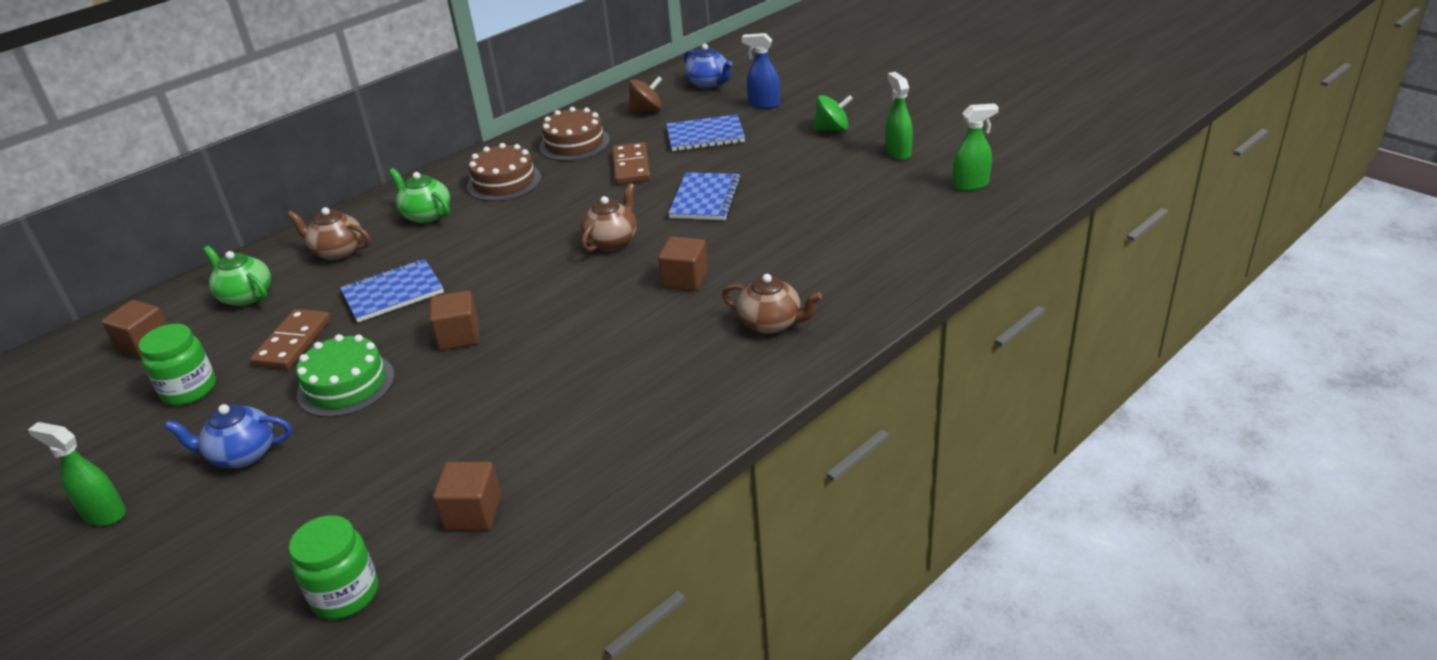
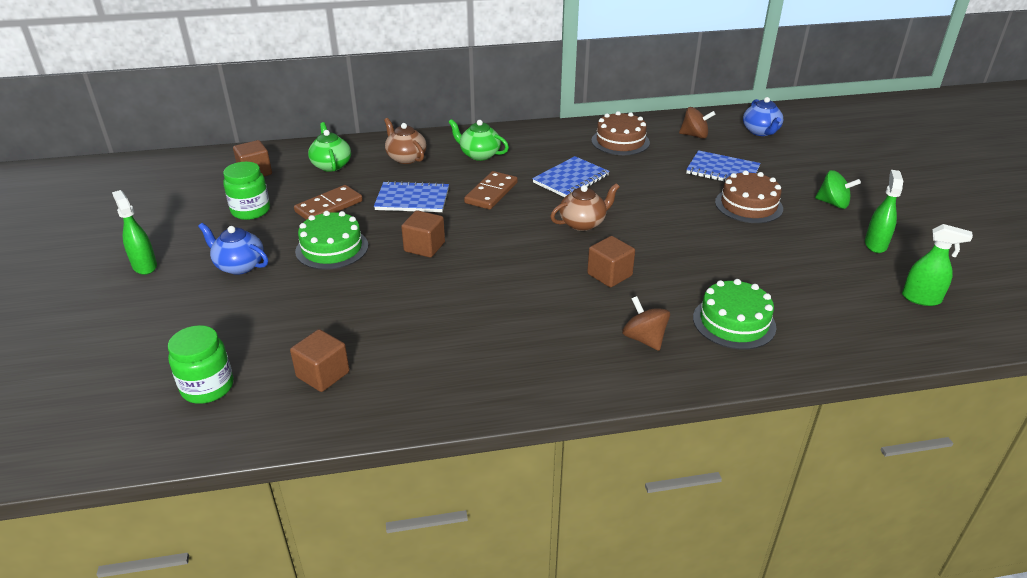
camera: 30 degrees right, 0 degrees up
(426, 215) = (479, 155): green teapot -> green teapot turned 45 degrees counterclockwise
(504, 182) = (548, 151): brown cake -> brown cake (748, 205)
(631, 166) = (646, 173): brown domino -> brown domino (491, 193)
(705, 199) = (679, 219): blue notebook -> blue notebook (570, 179)
(763, 104) = (791, 163): blue spray bottle -> none
(771, 323) = (644, 339): brown teapot -> brown spinning top
(837, 272) = (734, 322): none -> green cake

